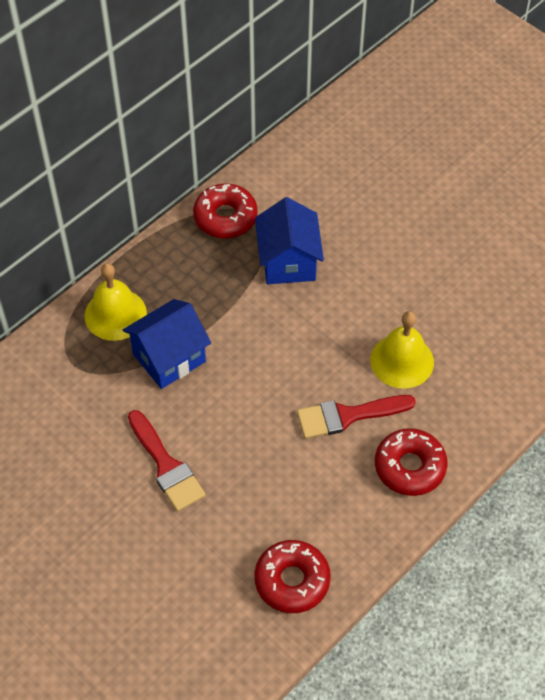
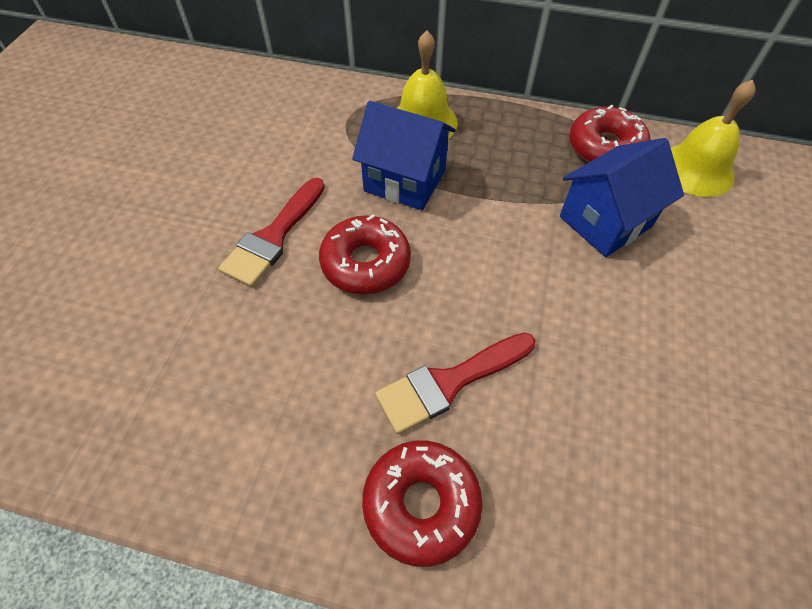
camera: 60 degrees right, 0 degrees up
(292, 580) = (173, 436): red donut -> red donut (365, 263)
(348, 416) = (449, 383): red brush -> red brush turned 75 degrees counterclockwise
(402, 361) = (577, 408): yellow bell -> yellow bell (696, 169)

